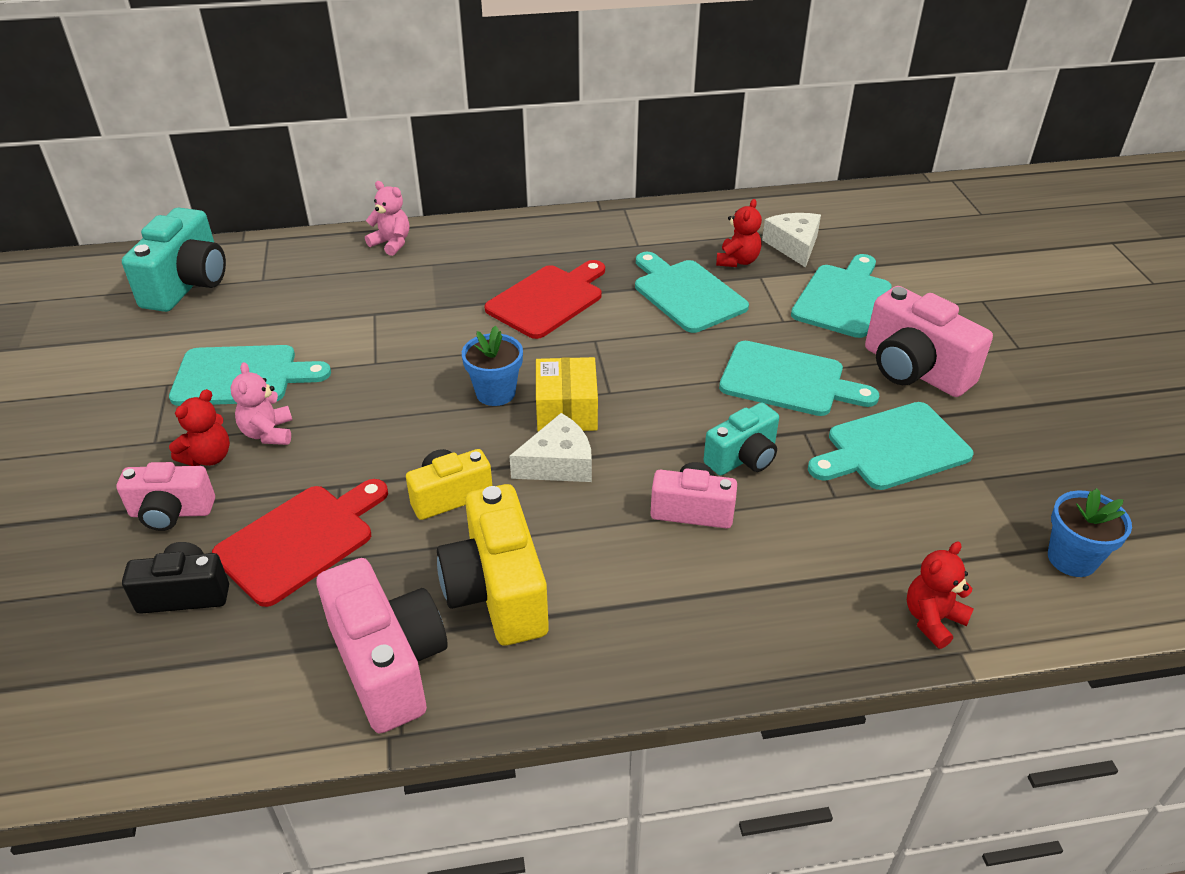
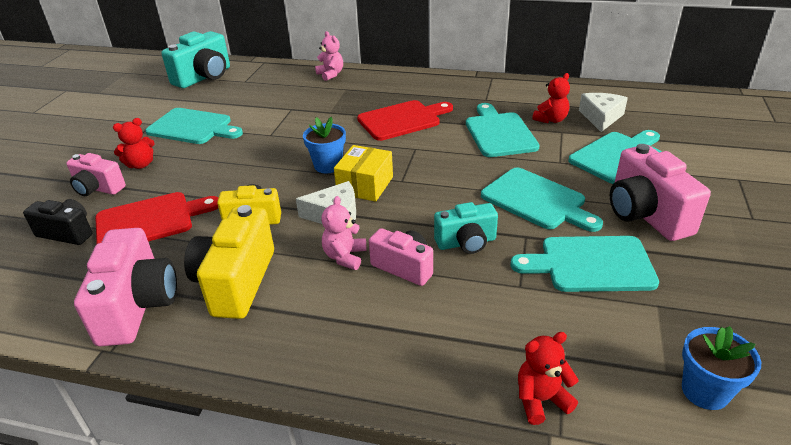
camera: 25 degrees right, 5 degrees down
(268, 433) = (181, 159): pink teddy bear -> pink teddy bear (345, 257)

